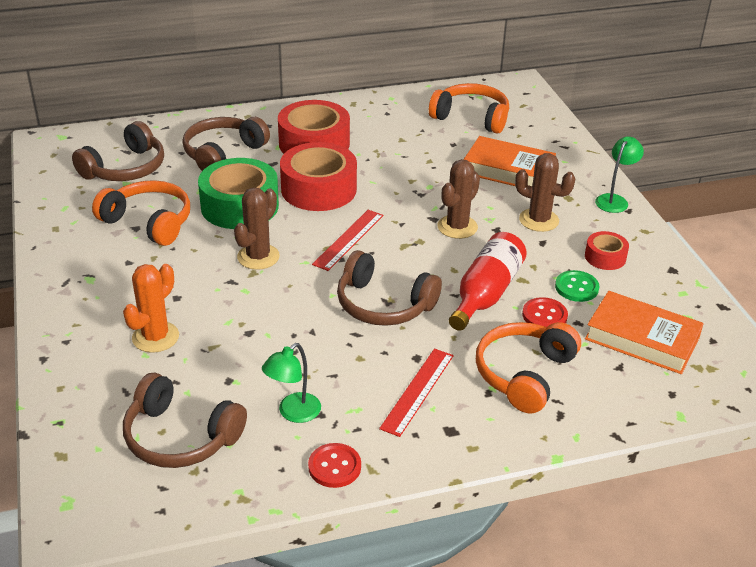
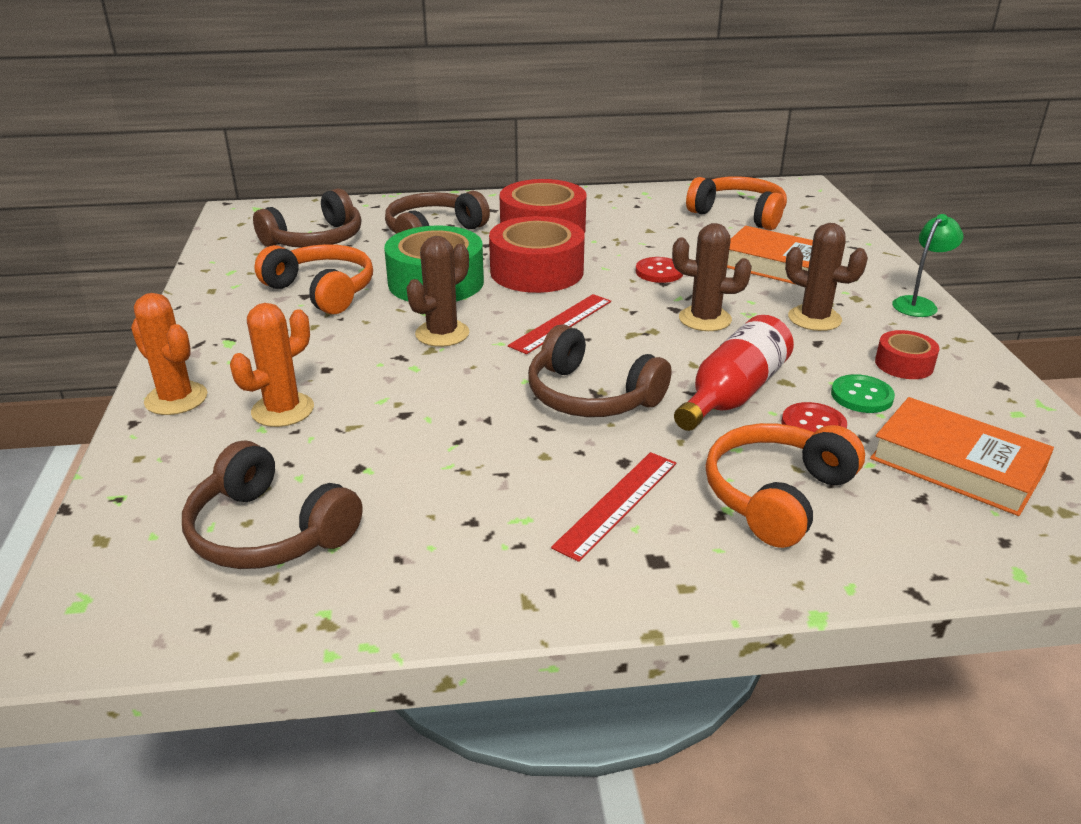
camera: 10 degrees right, 5 degrees down
(68, 334) = (176, 399): none -> orange cactus
(293, 413) = (434, 516): green lamp -> none
(334, 467) = (473, 593): red button -> red button (659, 272)
(457, 227) = (705, 319): brown cactus -> brown cactus turned 60 degrees clockwise

